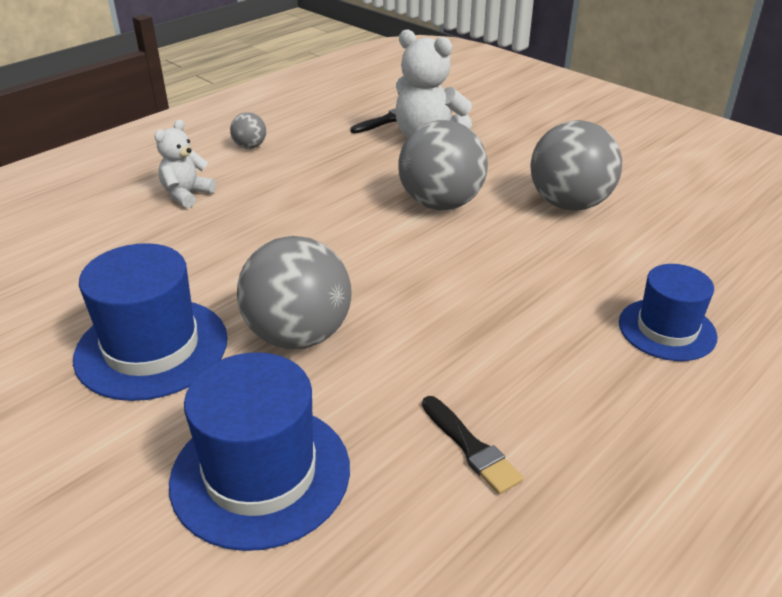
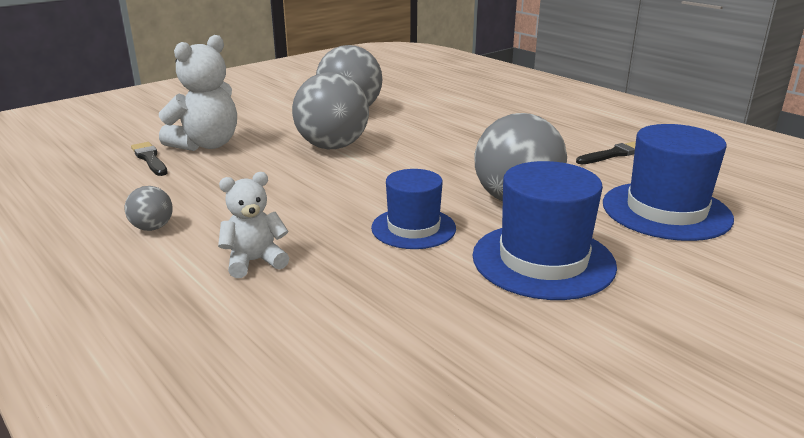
camera: 85 degrees left, 10 degrees down
(186, 195) = (255, 261): white teddy bear -> white teddy bear turned 120 degrees clockwise
(667, 329) = (497, 105): blue hat -> blue hat (413, 228)

